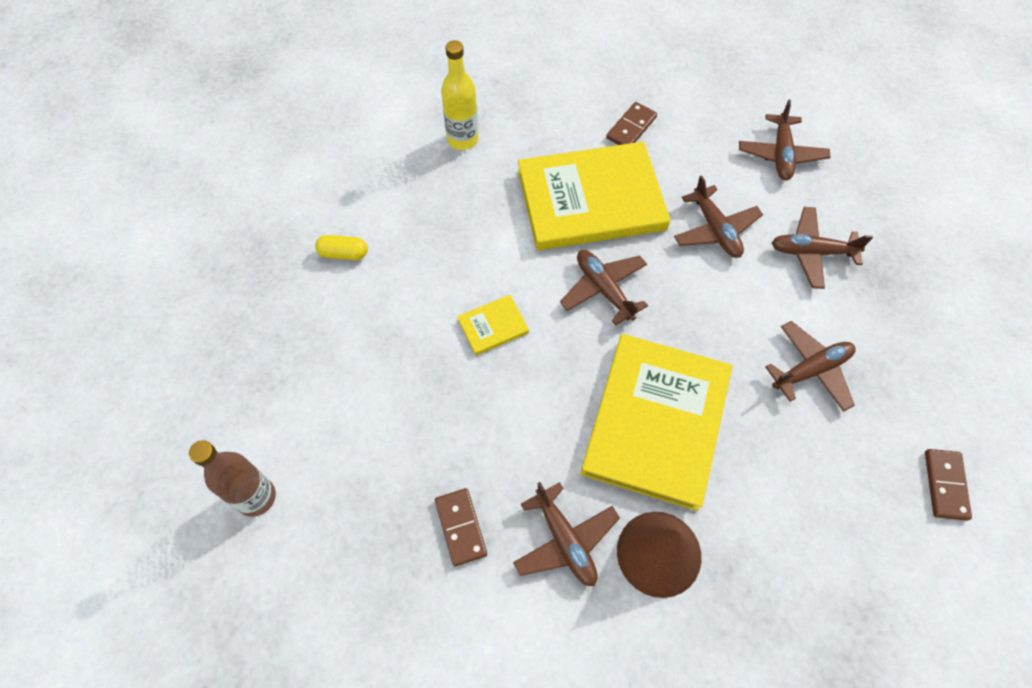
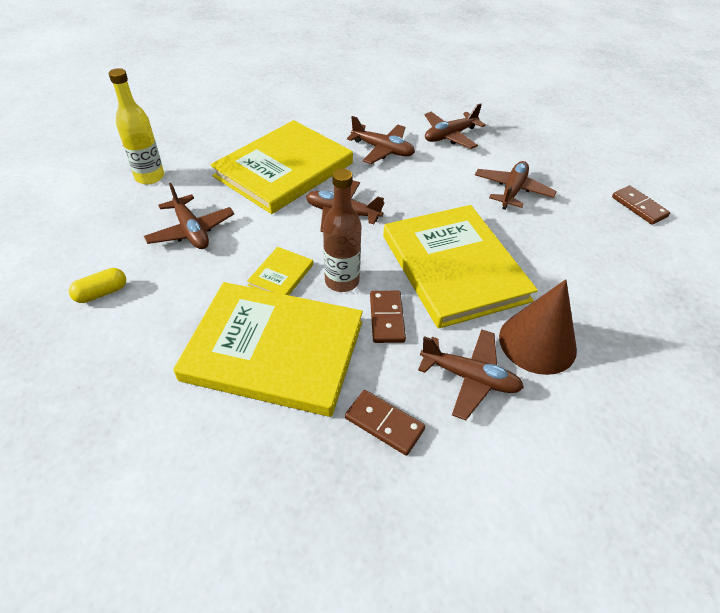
camera: 40 degrees left, 15 degrees down
(256, 497) = (166, 535): brown bottle -> brown bottle (342, 281)
(430, 399) = (274, 350): none -> yellow book
(631, 128) = (274, 123): brown domino -> brown domino (386, 318)
(781, 154) = (383, 99): brown plane -> brown plane (191, 231)

